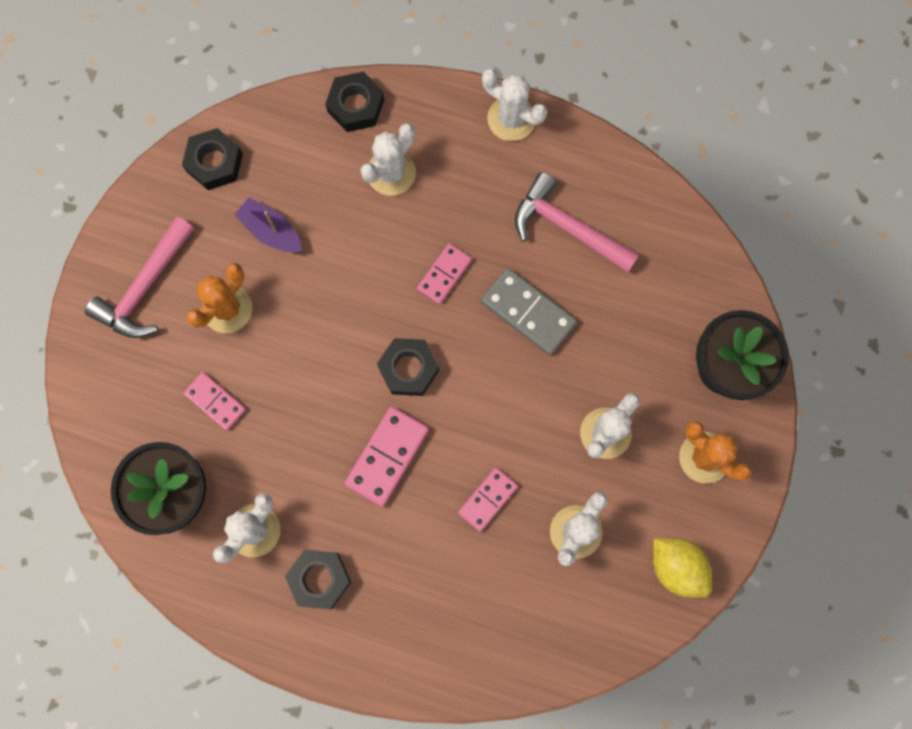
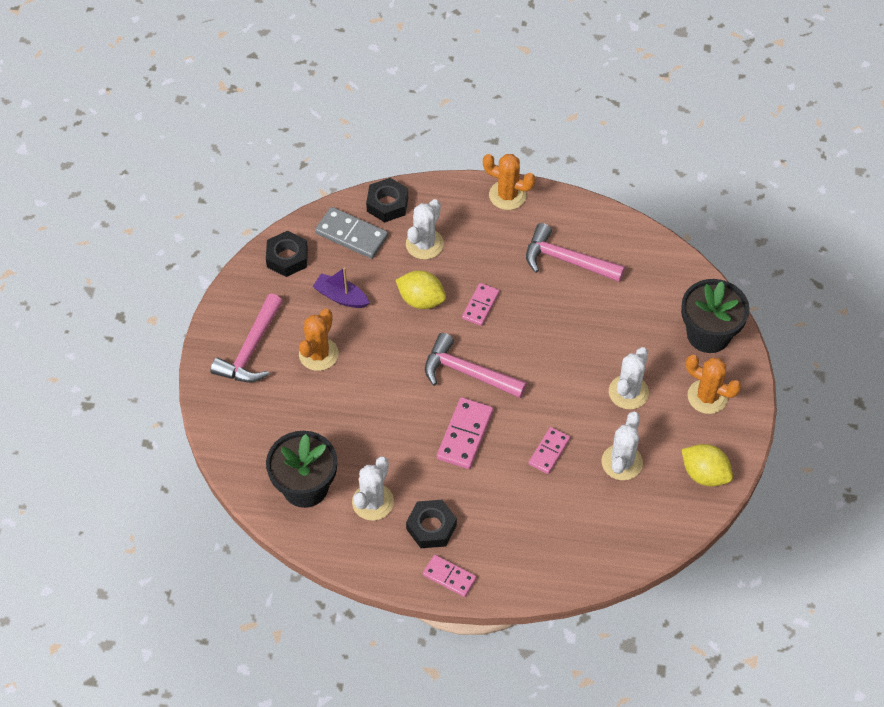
camera: 10 degrees left, 20 degrees down
(215, 402) = (323, 419): pink domino -> pink domino (449, 577)
(371, 253) = (421, 300): none -> yellow lemon
(408, 369) = (468, 373): black nut -> pink hammer
(511, 119) = (507, 195): white cactus -> orange cactus
(528, 312) = (550, 321): grey domino -> grey domino (351, 235)

